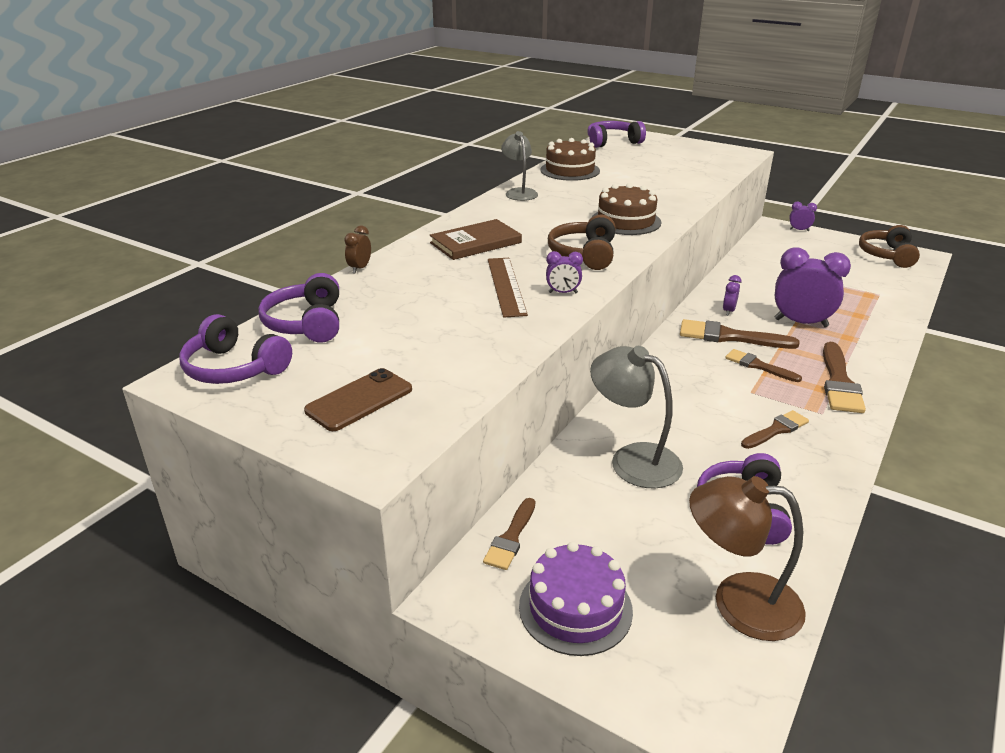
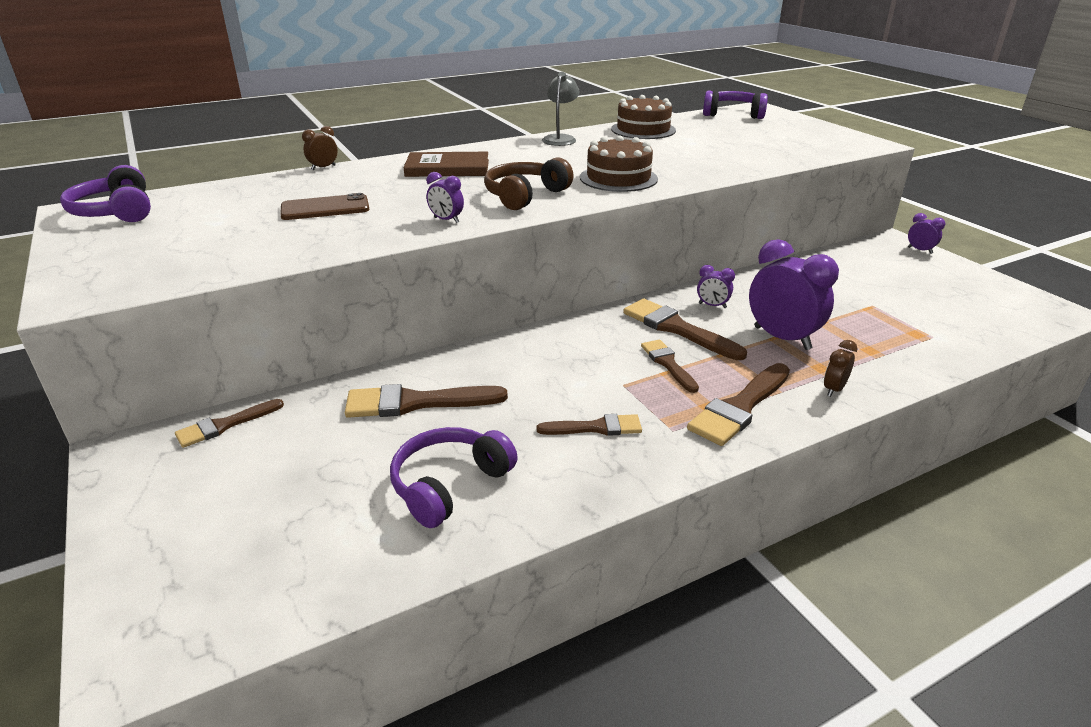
camera: 30 degrees right, 0 degrees up
(307, 323) = (216, 195): purple headphones -> none
(359, 400) = (146, 254): brown phone -> brown phone (325, 208)
(506, 286) = (408, 204): brown ruler -> none
(575, 608) = (185, 500): purple cake -> none
(633, 459) = (416, 403): grey lamp -> brown brush
(728, 311) = (712, 305): purple clock -> purple clock turned 120 degrees counterclockwise
(738, 602) = (318, 563): brown lamp -> none
(873, 350) = (834, 389): none -> brown clock
(887, 255) = (1007, 300): brown headphones -> none

